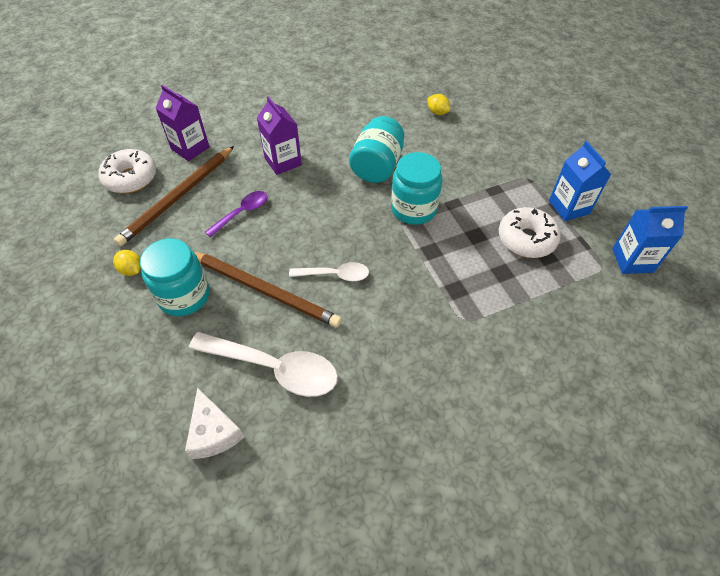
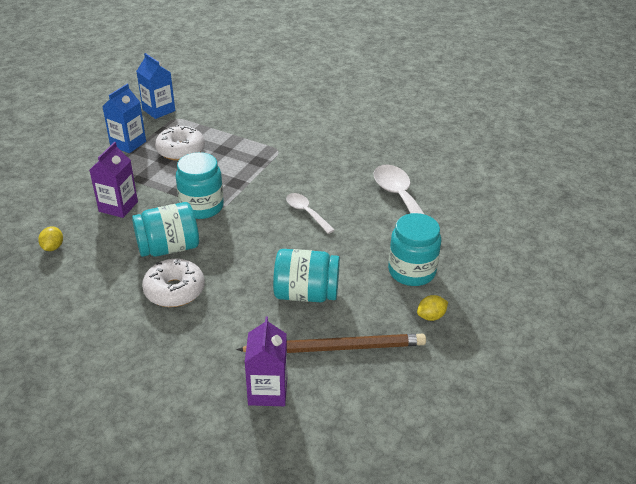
camera: 130 degrees left, 15 degrees down
(131, 178) = (354, 404): white donut -> white donut (174, 290)
(131, 270) = (431, 316): yellow lemon -> yellow lemon turned 60 degrees clockwise
(213, 432) = (464, 200): white cheese -> none
(242, 213) = (306, 294): purple spoon -> turquoise jar
(264, 290) = (358, 236): brown pencil -> none
(283, 161) = (219, 308): purple carton -> purple carton (118, 206)

